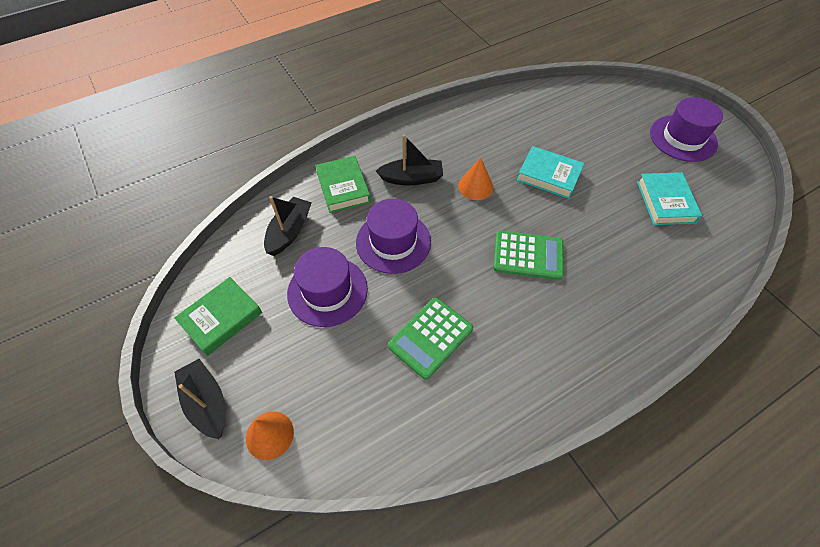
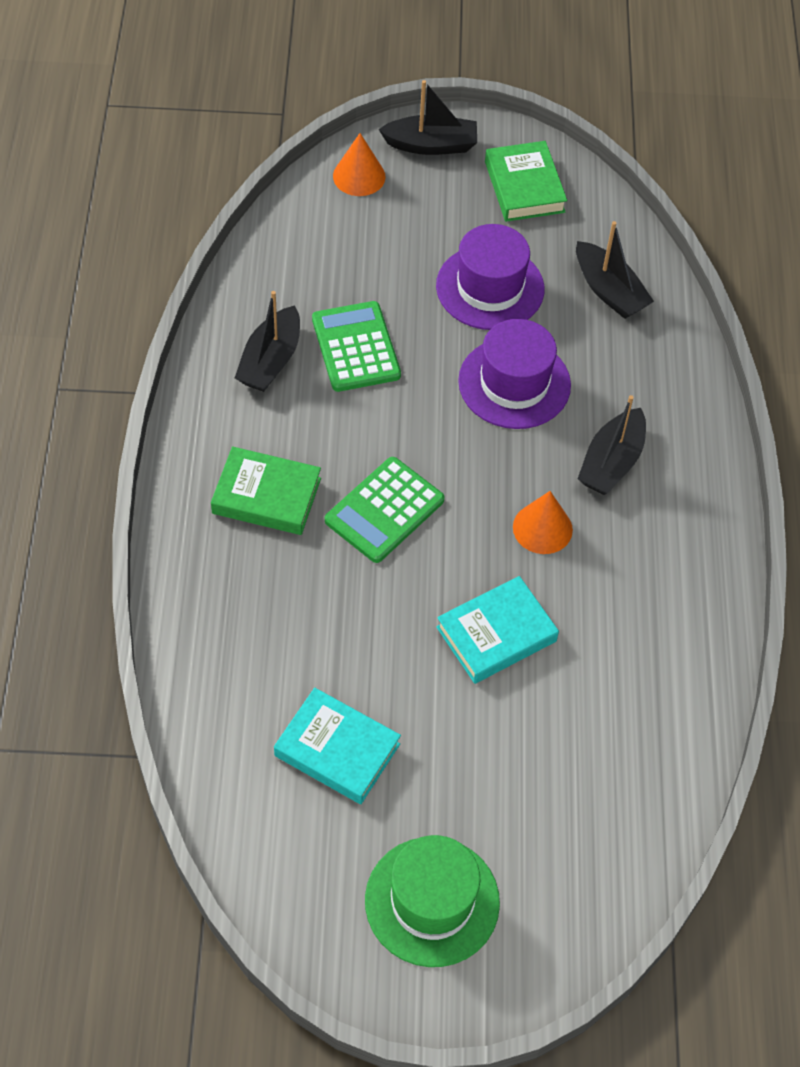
camera: 120 degrees right, 0 degrees up
(343, 187) = (648, 377): green book -> green book (266, 496)
(480, 382) = (270, 360): none -> black boat
(683, 138) = (432, 901): purple hat -> green hat

